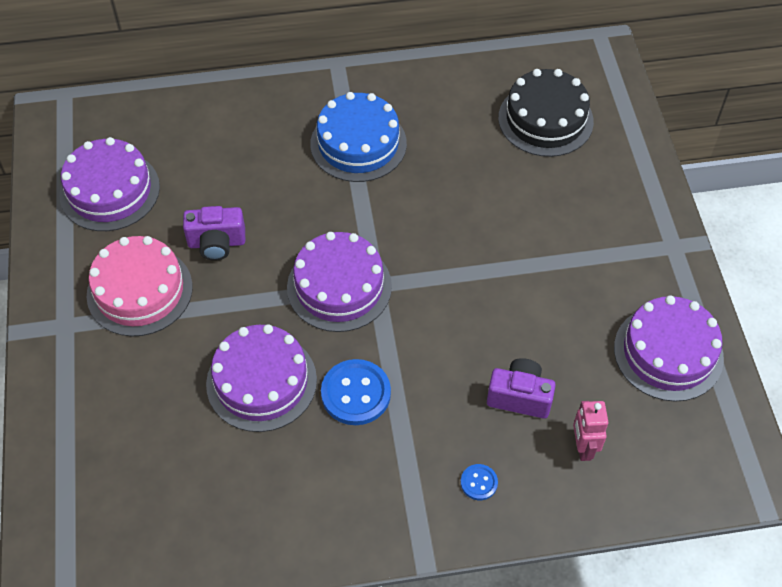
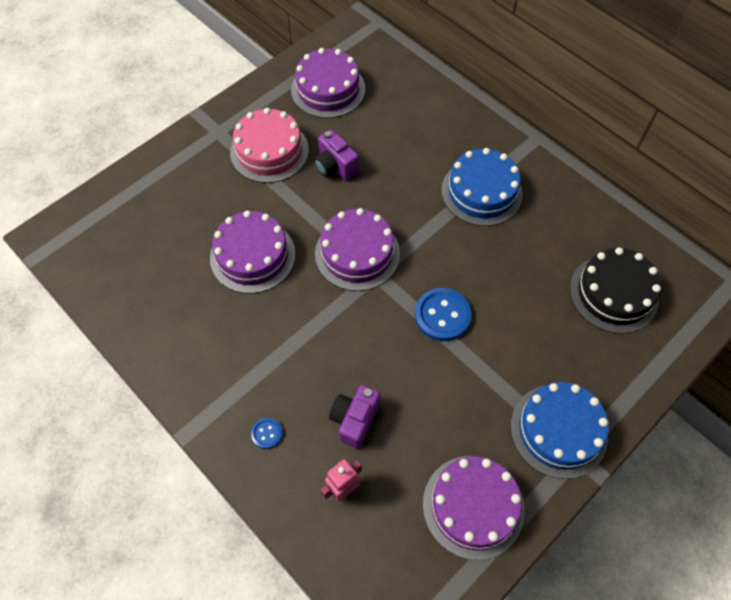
camera: 55 degrees right, 5 degrees up
(356, 393) = (282, 314): blue button -> blue button (442, 315)
(519, 397) = (354, 420): purple camera -> purple camera turned 135 degrees counterclockwise
(643, 244) = (558, 430): none -> blue cake

